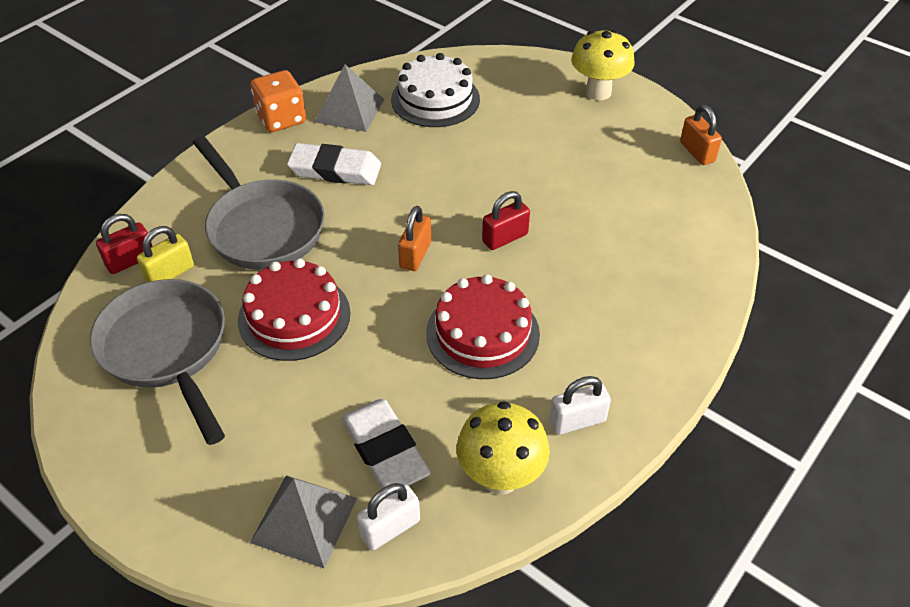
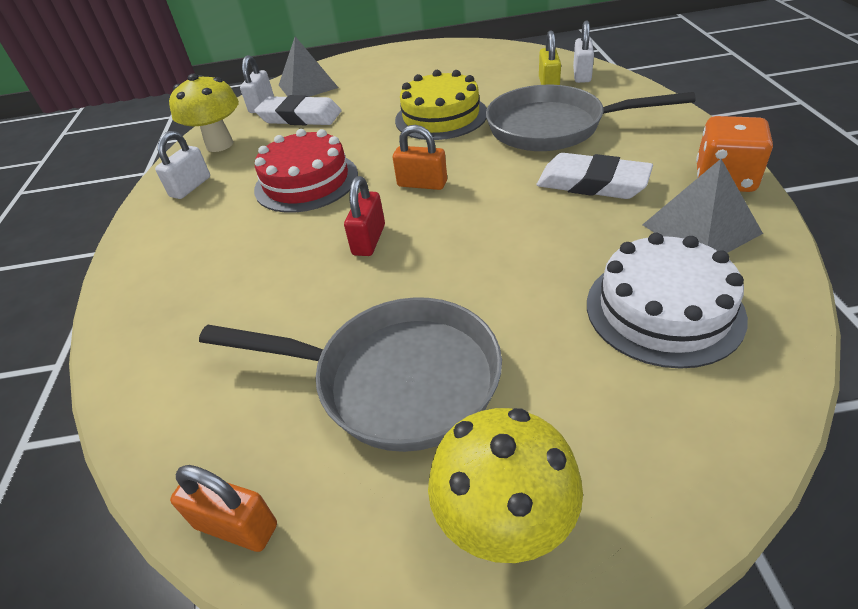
camera: 140 degrees right, 5 degrees down
(130, 260) = (582, 75): red padlock -> white padlock
(167, 350) = (478, 73): grey pan -> grey pan (395, 380)
(294, 316) = (441, 116): red cake -> yellow cake
(335, 169) = (592, 183): white eraser -> white eraser turned 60 degrees clockwise
(415, 255) = (422, 184): orange padlock -> orange padlock turned 45 degrees counterclockwise

